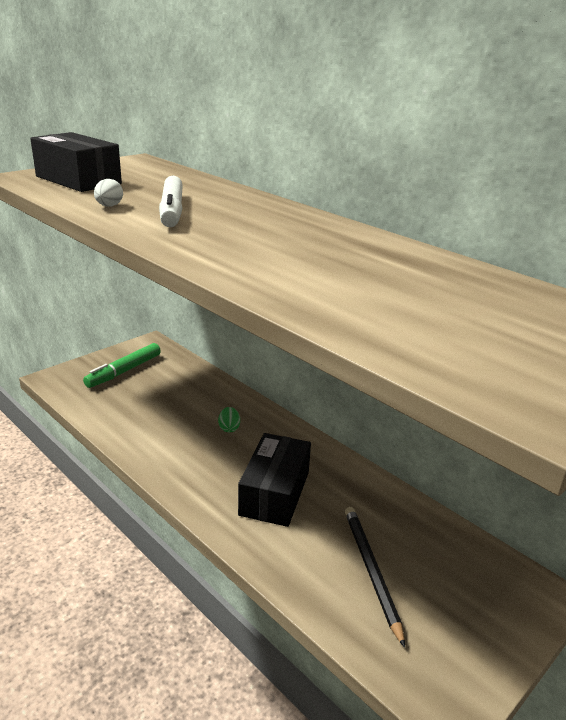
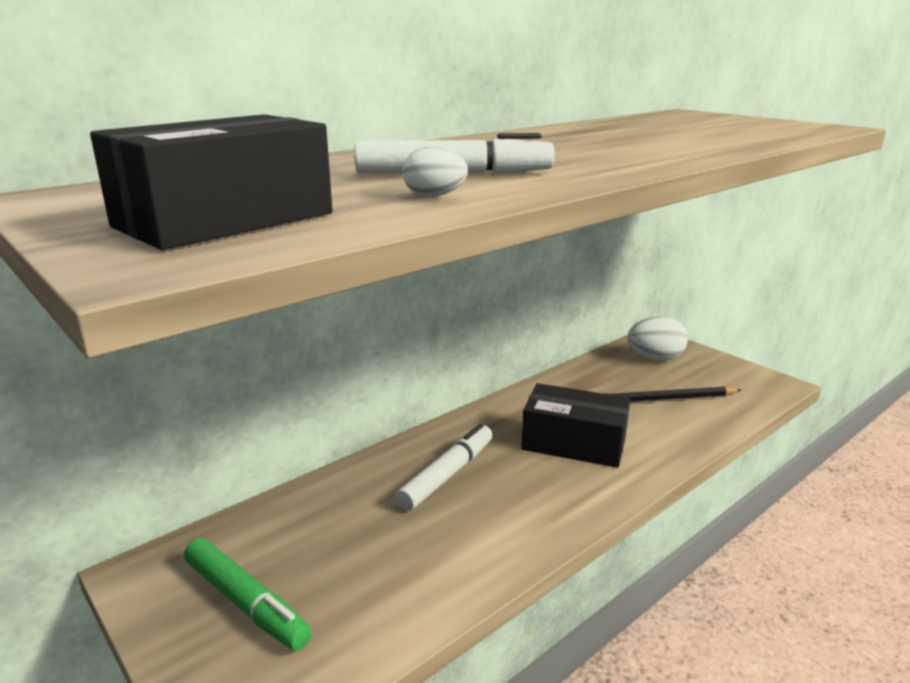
camera: 85 degrees left, 5 degrees down
(229, 428) = (447, 474): green egg -> white marker
(478, 582) = (655, 358): none -> white egg

